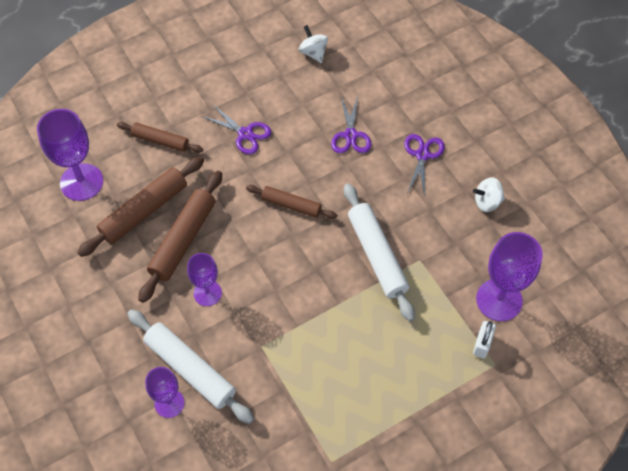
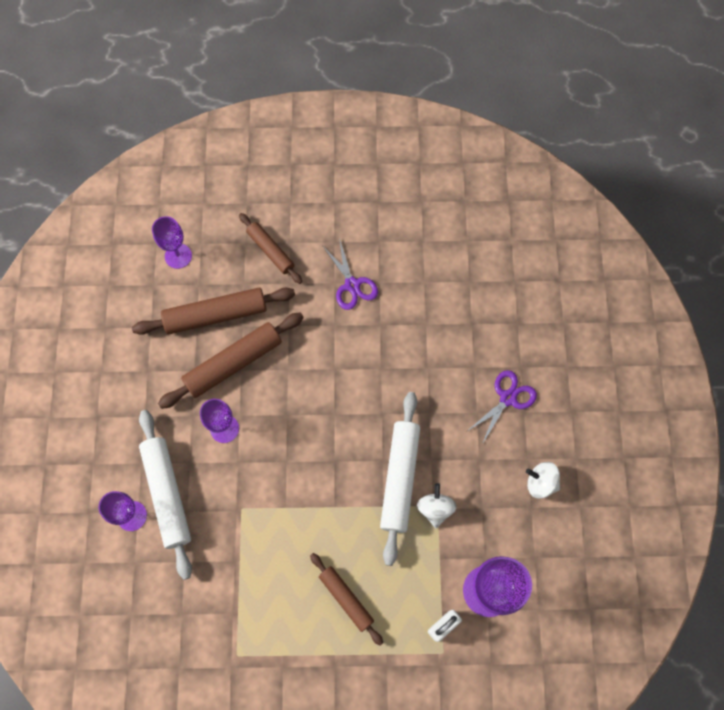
camera: 30 degrees right, 10 degrees up
(81, 182) = (178, 256): purple goblet -> purple goblet, size x0.61
(291, 205) = (351, 382): brown rolling pin -> brown rolling pin (346, 598)
(313, 53) = (468, 231): white spinning top -> white spinning top (435, 508)
(350, 135) = (450, 339): purple scissors -> none

